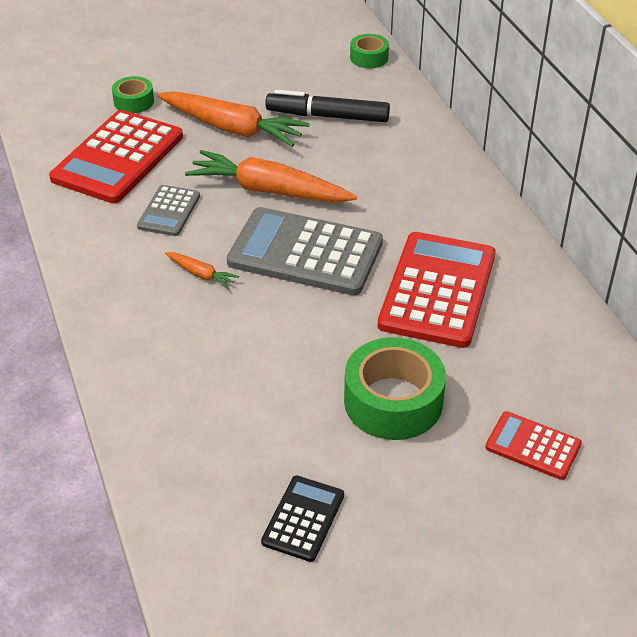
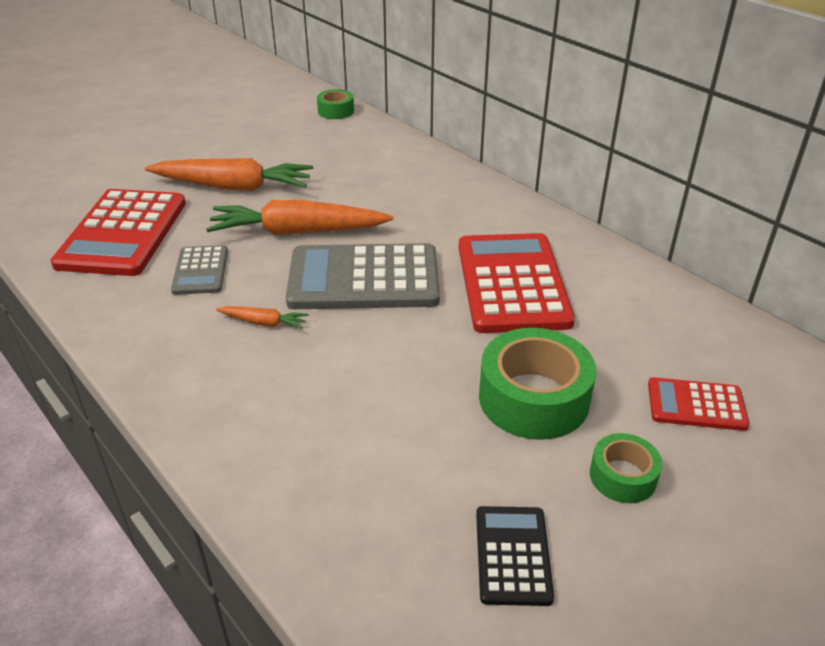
camera: 20 degrees left, 5 degrees down
(134, 101) = (119, 182): green tape -> green tape (622, 476)
(327, 116) = (322, 161): black marker -> none

